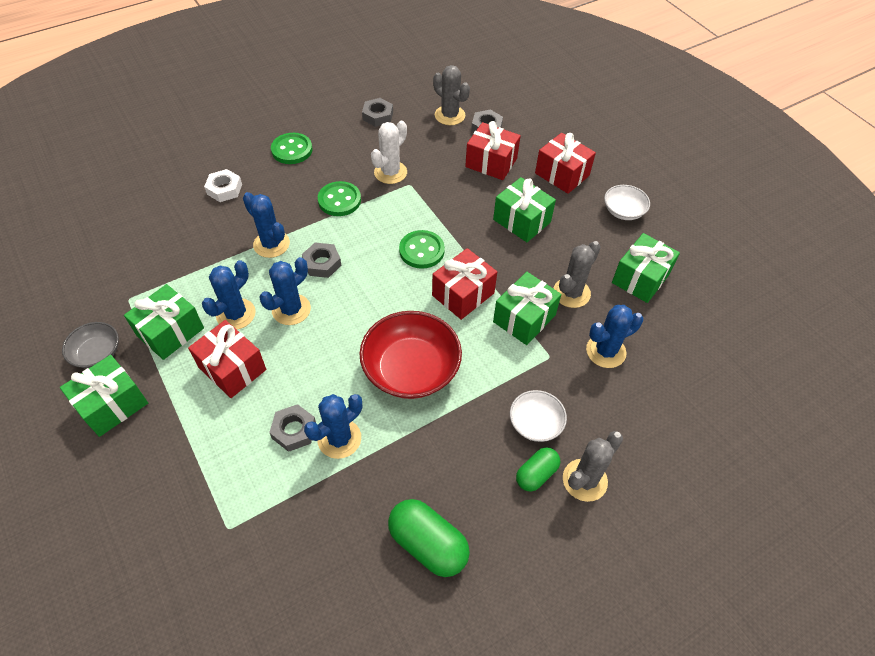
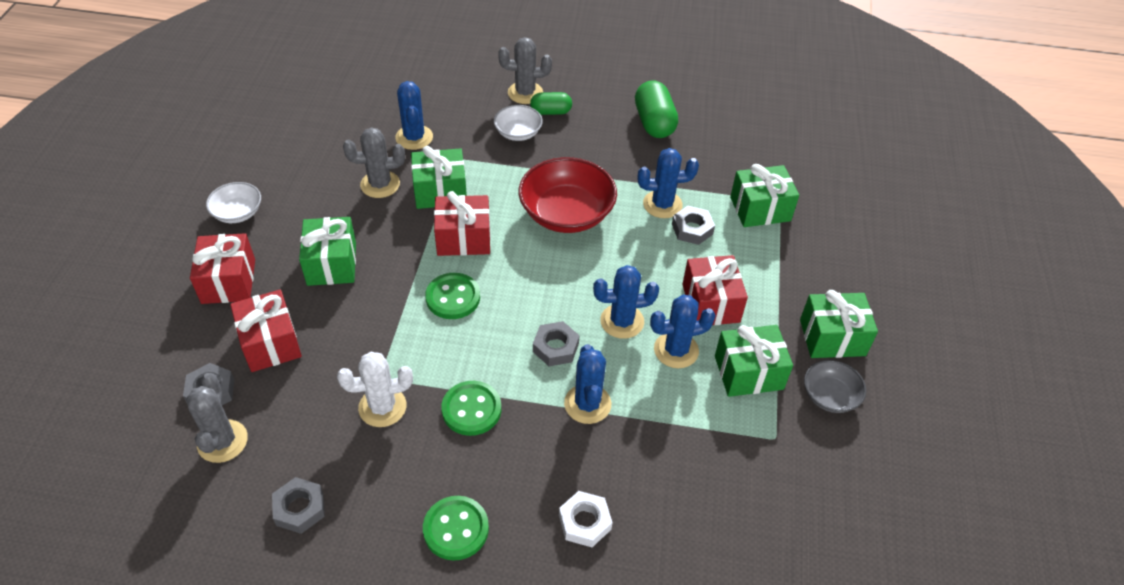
camera: 140 degrees left, 5 degrees down
(605, 351) = (414, 137): blue cactus -> blue cactus turned 60 degrees clockwise
(640, 278) = (314, 160): green gift -> green gift (760, 209)

